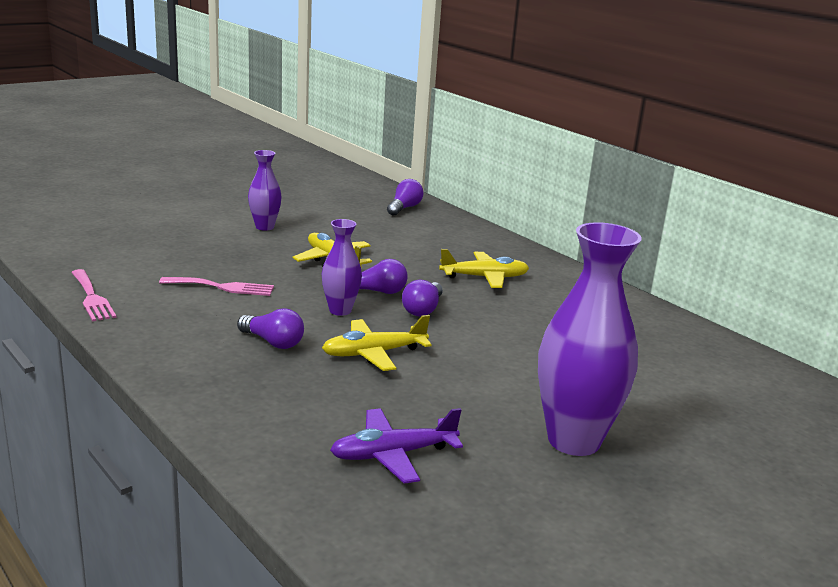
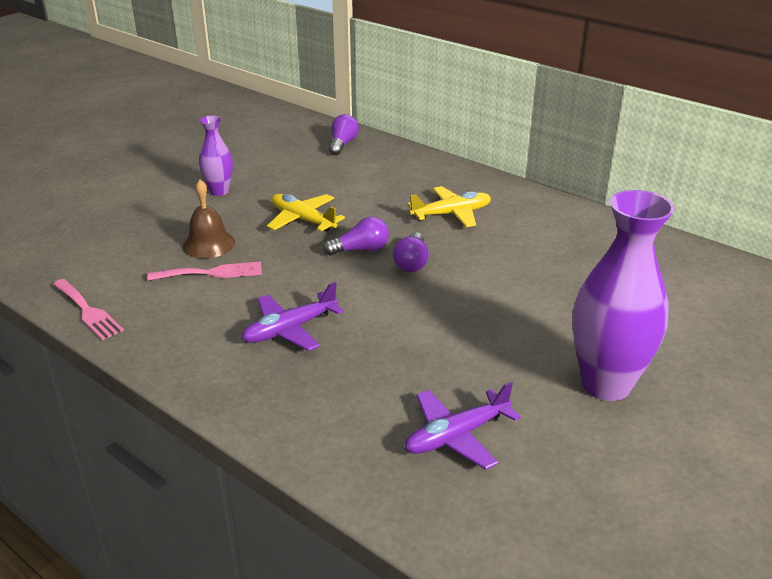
camera: 10 degrees left, 10 degrees up
(232, 265) = (209, 244): none -> brown bell
(273, 342) = (290, 329): purple light bulb -> purple plane
(340, 310) = (336, 279): purple vase -> none
(373, 353) = (389, 323): yellow plane -> none

